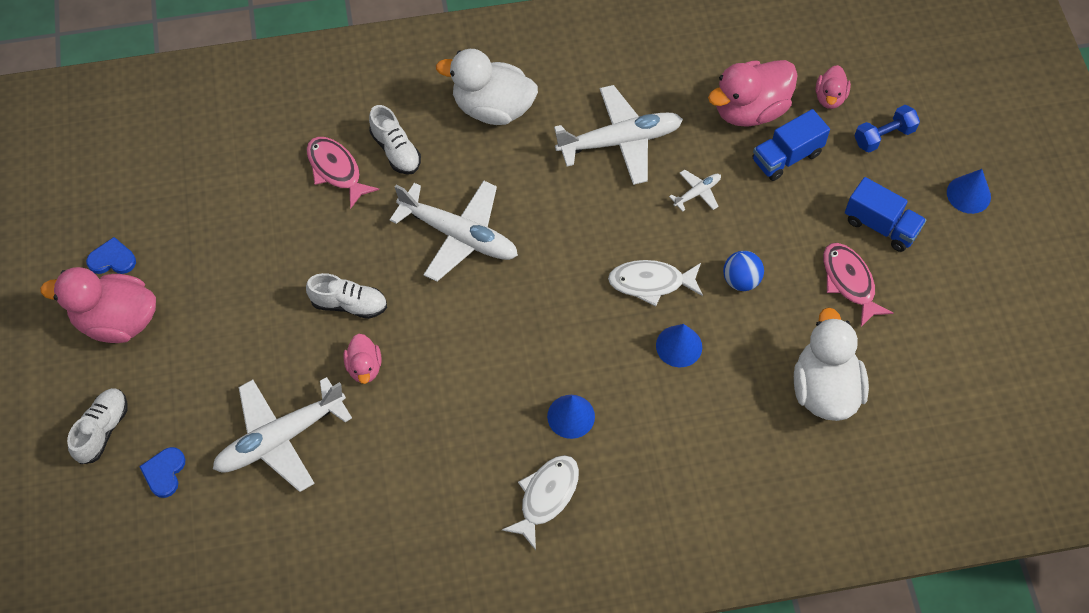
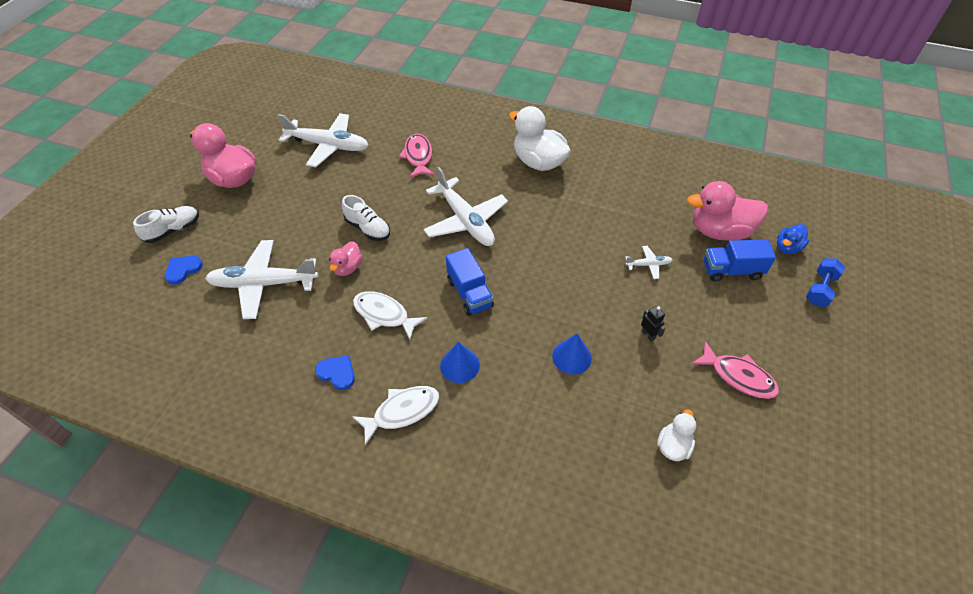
camera: 30 degrees right, 10 degrees down
(112, 259) = (259, 149): blue heart -> blue heart (337, 373)
(396, 150) = (461, 160): white shoe -> none
(619, 141) = (611, 212): white plane -> white plane (328, 146)
(651, 283) = (578, 306): white fish -> white fish (384, 315)
(741, 280) = (648, 335): blue ball -> black robot
(824, 389) = (673, 446): white duck -> white duck, size x0.52
(830, 97) = (787, 247): pink duck -> blue duck
(849, 282) = (738, 376): pink fish -> pink fish turned 120 degrees clockwise
(880, 225) = (786, 348): blue truck -> blue truck (469, 293)
(884, 136) = (820, 289): blue dumbbell -> blue dumbbell turned 60 degrees counterclockwise
(968, 194) = (878, 359): blue cone -> none

